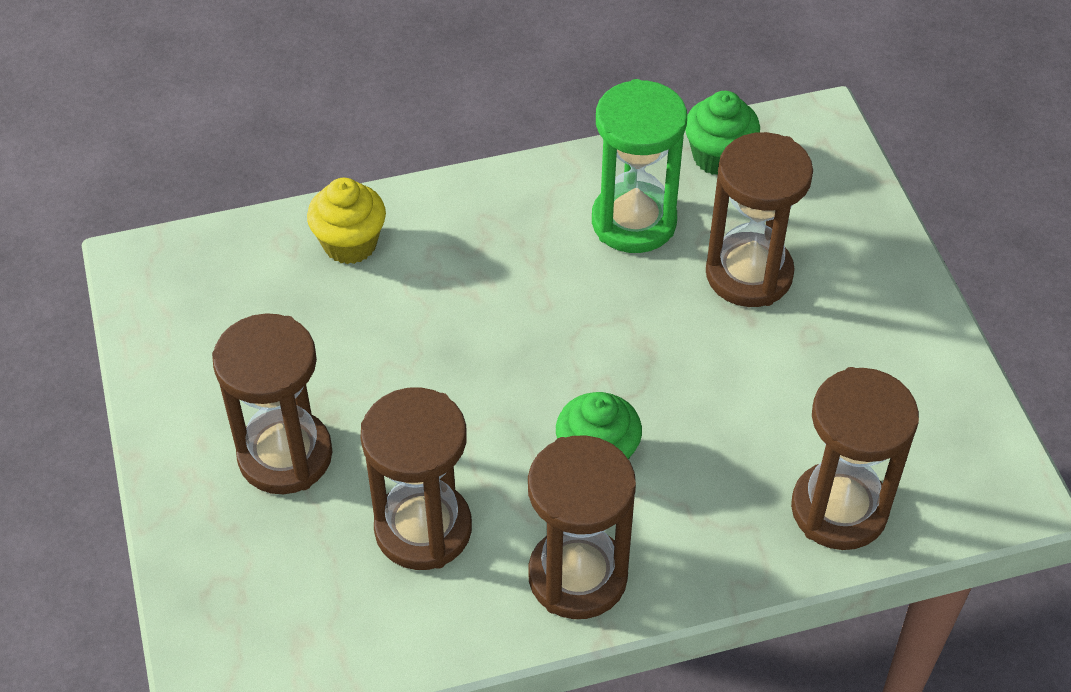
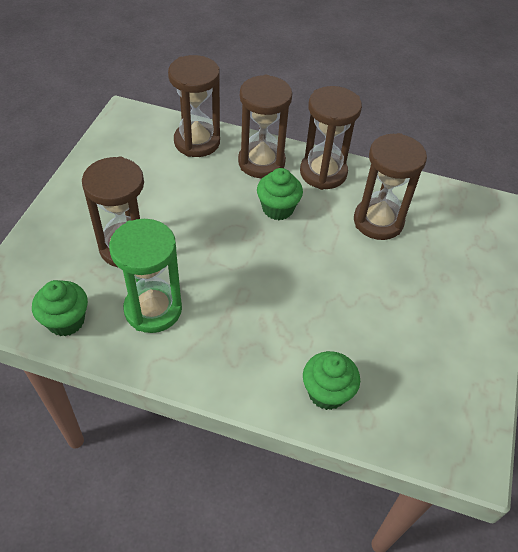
camera: 150 degrees left, 0 degrees up
(285, 455) = (429, 286): brown hourglass -> brown hourglass (261, 162)
(350, 244) = (327, 392): yellow cupcake -> green cupcake

